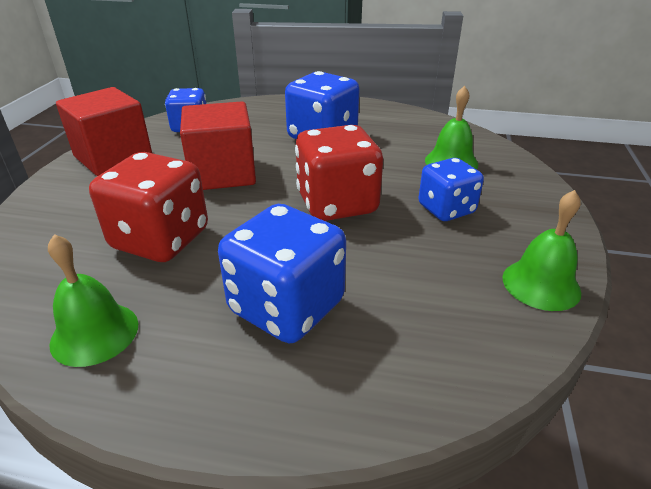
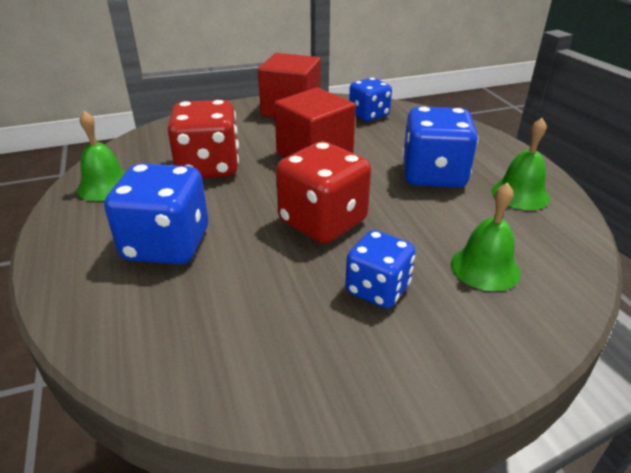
camera: 60 degrees right, 0 degrees up
(541, 284) = (293, 391): green bell -> green bell (520, 194)

